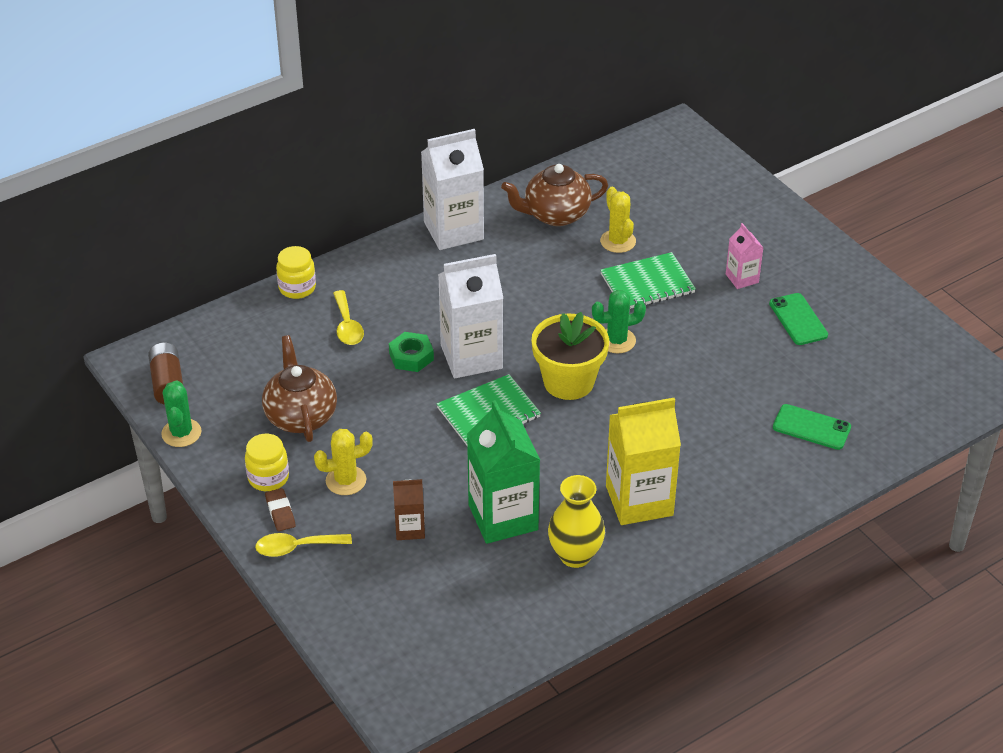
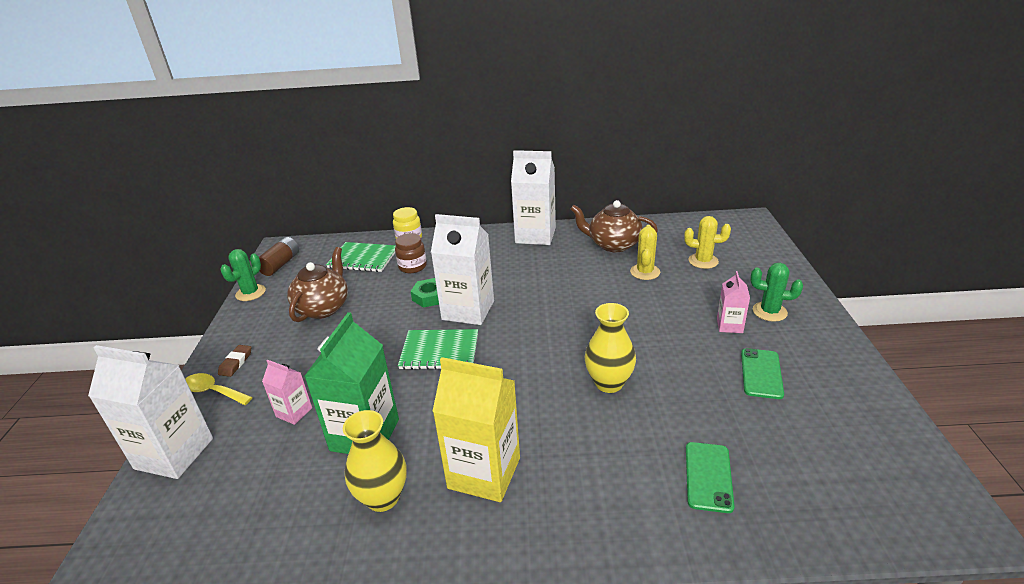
camera: 35 degrees right, 10 degrees down
(268, 478) = (258, 338): yellow jar -> none
(338, 611) = (174, 453): none -> white carton
(346, 480) = (298, 359): yellow cactus -> yellow cactus (703, 261)
(347, 326) = (412, 267): yellow spoon -> brown jar
(410, 529) = (294, 412): brown carton -> pink carton
(568, 382) = (519, 351): yellow flower pot -> none
(617, 341) = (584, 336): green cactus -> green cactus (769, 312)
(647, 284) = (644, 305): green notebook -> green notebook (363, 259)
(677, 380) = (609, 383): none -> yellow vase
(811, 427) = (708, 476): green phone -> green phone turned 45 degrees clockwise

